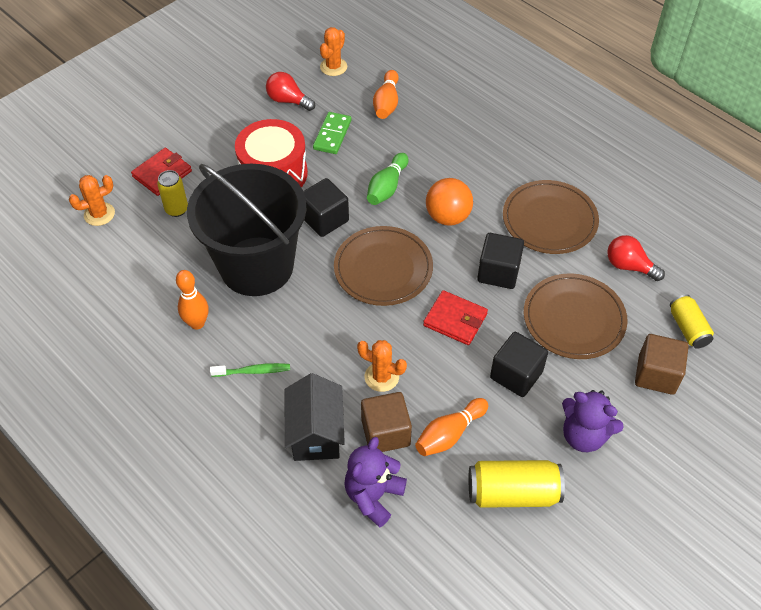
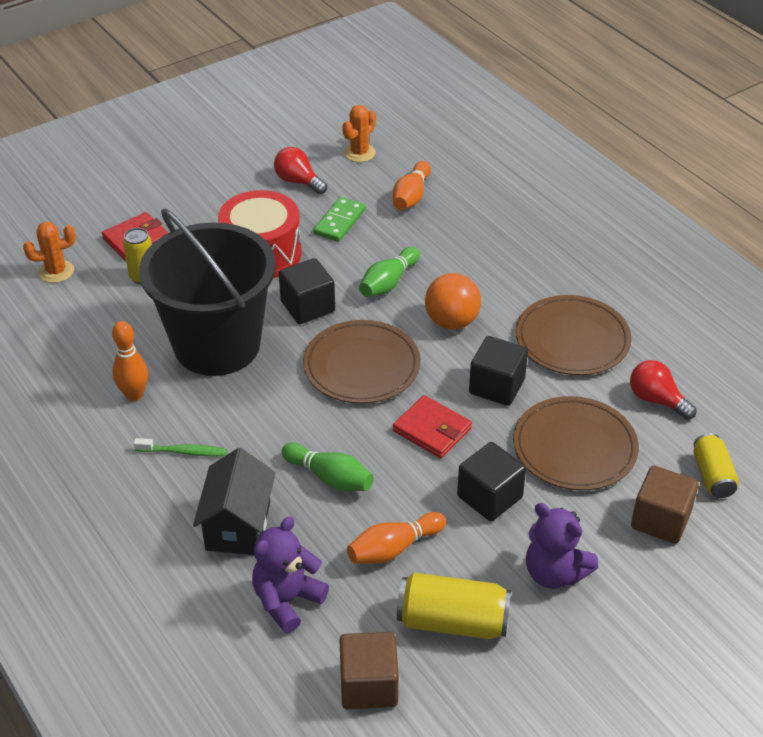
camera: 10 degrees right, 10 degrees down
(381, 377) = (330, 478): orange cactus -> green bowling pin
(385, 433) = (319, 536): brown cube -> brown cube (369, 685)

